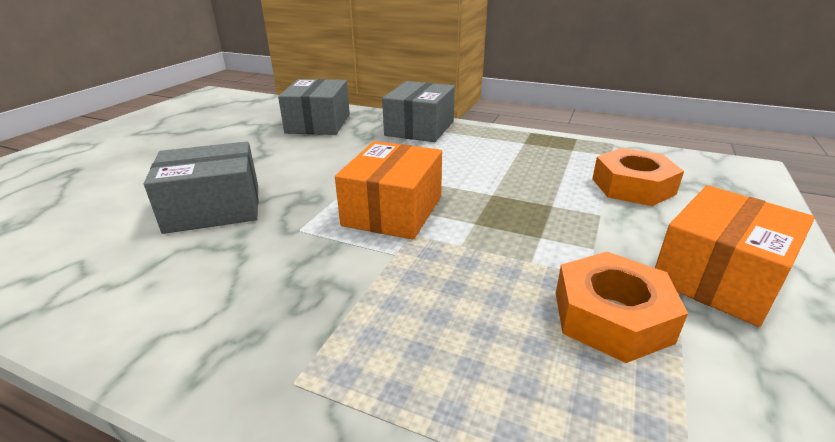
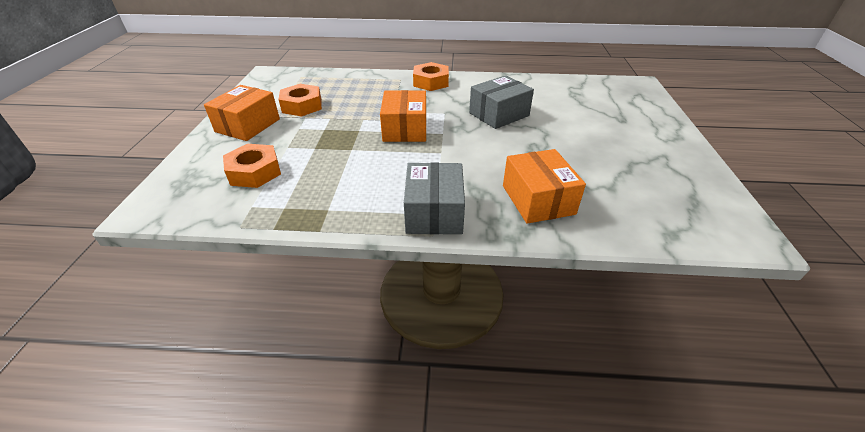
camera: 160 degrees right, 10 degrees up
(222, 338) = (431, 82): none -> orange nut
(318, 123) = (538, 200): grey box -> orange box

